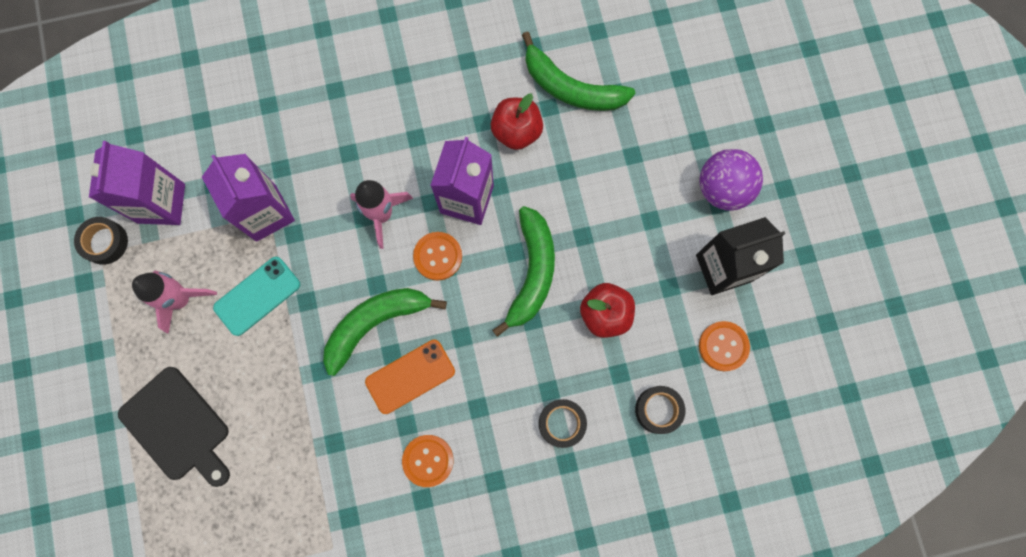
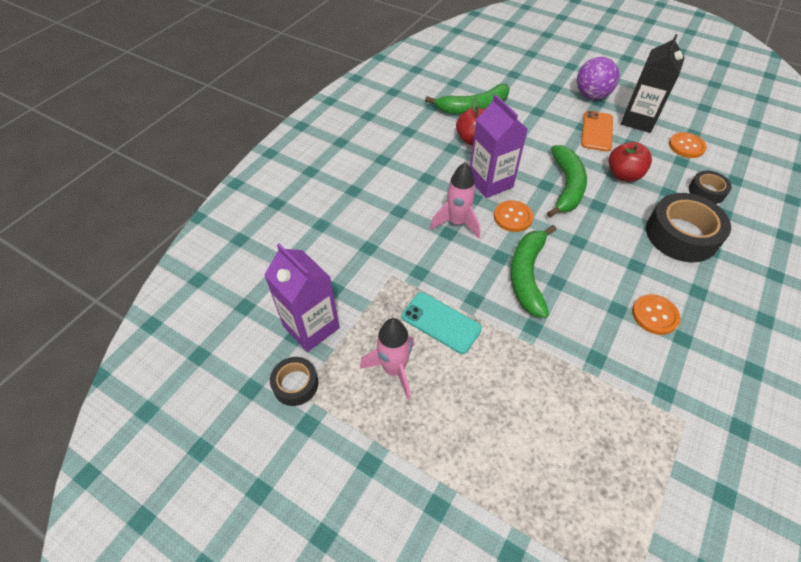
camera: 45 degrees left, 25 degrees down
(178, 427) = (492, 452): black cutting board -> none
(257, 296) = (441, 322): turquoise phone -> turquoise phone turned 60 degrees counterclockwise
(266, 213) = (388, 276): purple carton -> none
(410, 376) = (583, 283): orange phone -> orange phone (597, 131)
(532, 272) = (566, 186): green banana -> green banana turned 45 degrees clockwise
(562, 423) = (681, 235): black tape -> black tape, size x1.86

